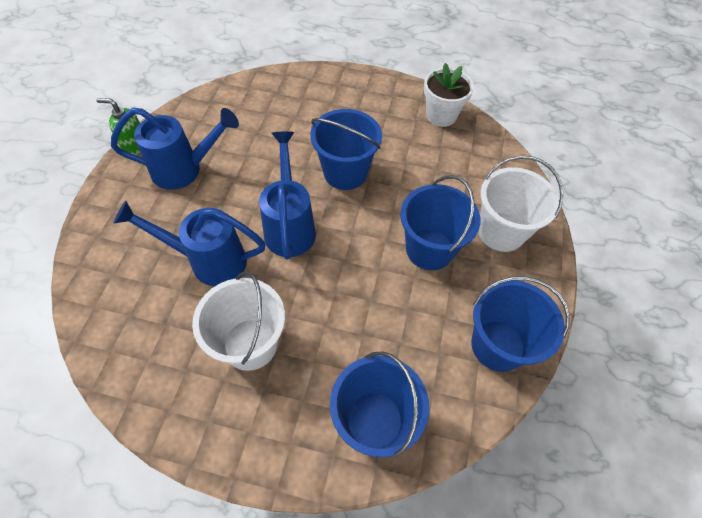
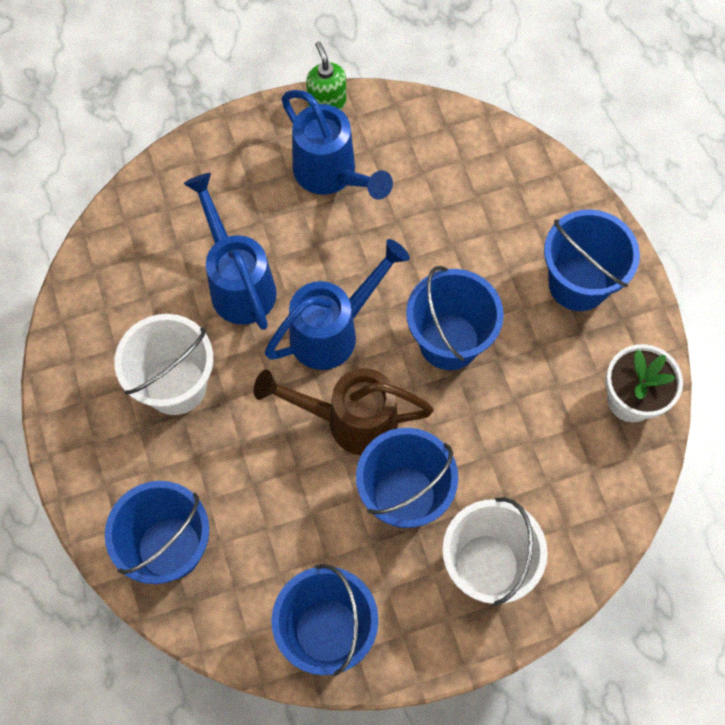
camera: 60 degrees right, 10 degrees up
(357, 100) = (578, 283): none -> blue bucket
(358, 251) = (349, 421): none -> brown watering can

